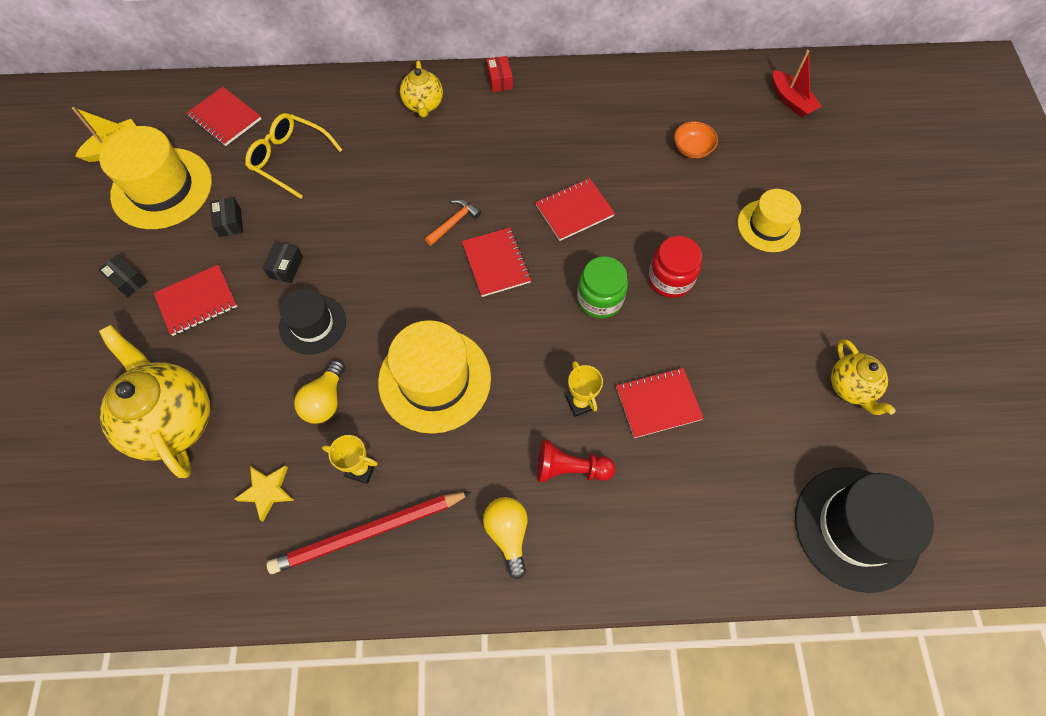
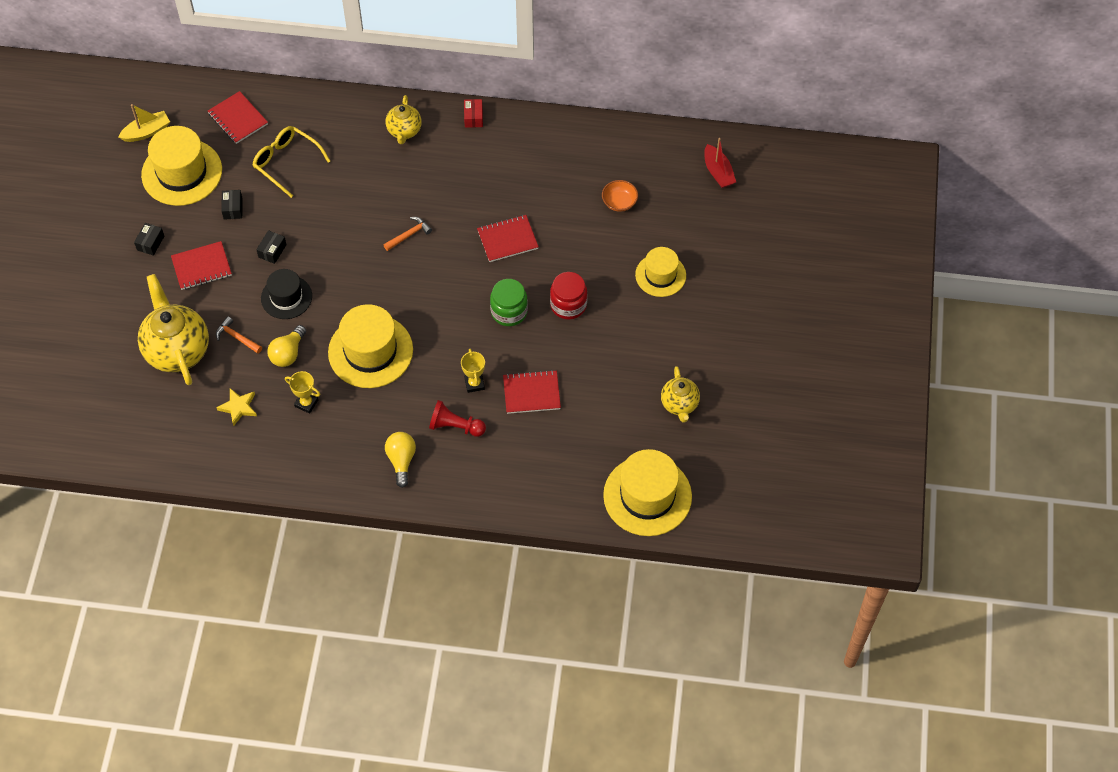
camera: 10 degrees right, 5 degrees down
(127, 280) = (150, 243): black box -> black box turned 60 degrees clockwise
(253, 389) = (237, 337): none -> orange hammer
(368, 532) = (305, 444): red pencil -> none
(496, 263) = (435, 272): red notebook -> none
(856, 528) = (647, 496): black hat -> yellow hat

